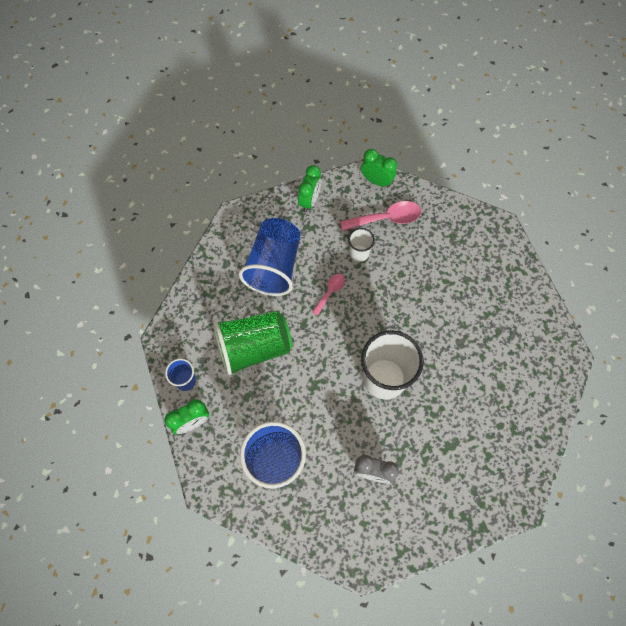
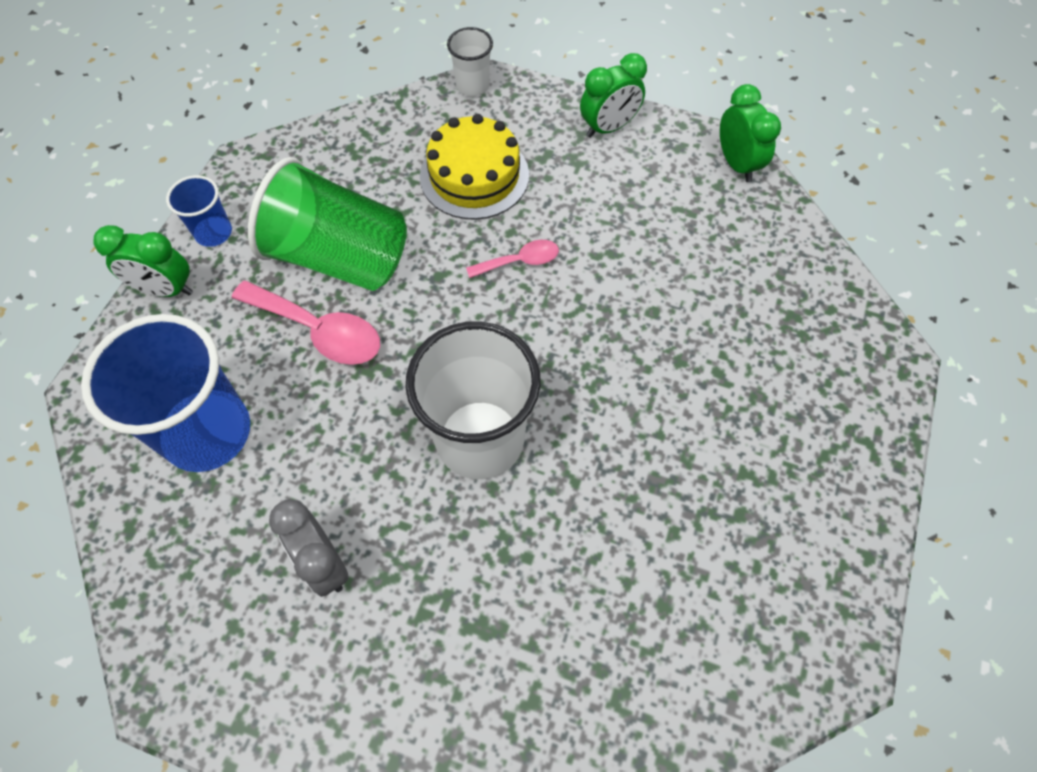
camera: 40 degrees right, 5 degrees down
(274, 266) = (474, 175): blue cup -> yellow cake
(359, 253) = (615, 240): white cup -> white cup (472, 85)
(386, 218) = (704, 222): pink spoon -> pink spoon (319, 330)

